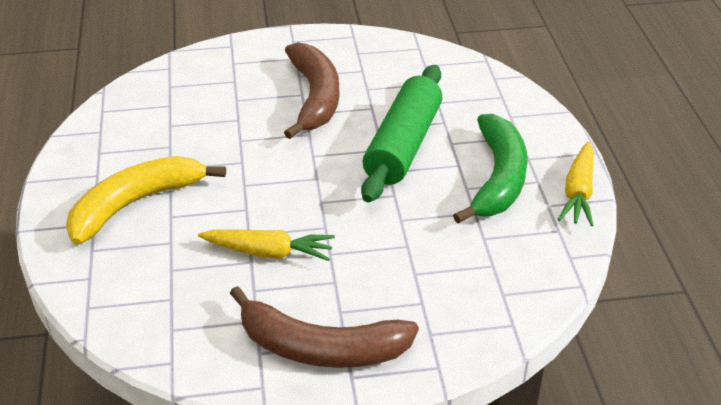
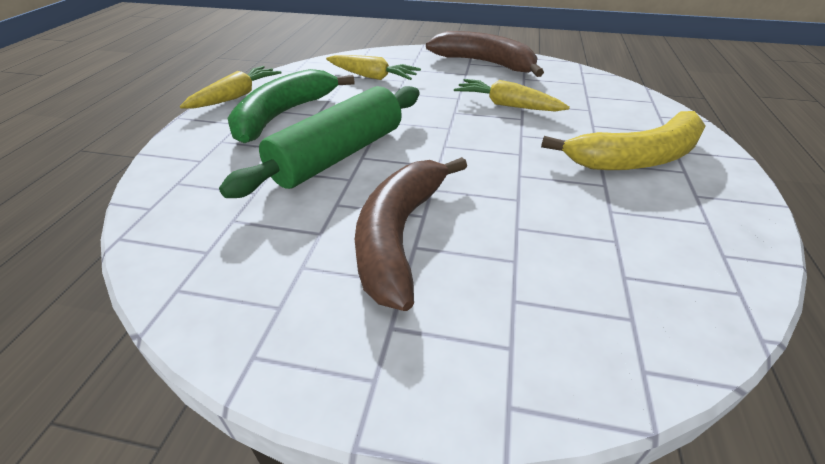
camera: 160 degrees left, 0 degrees up
(459, 269) = (372, 77): none -> yellow carrot

